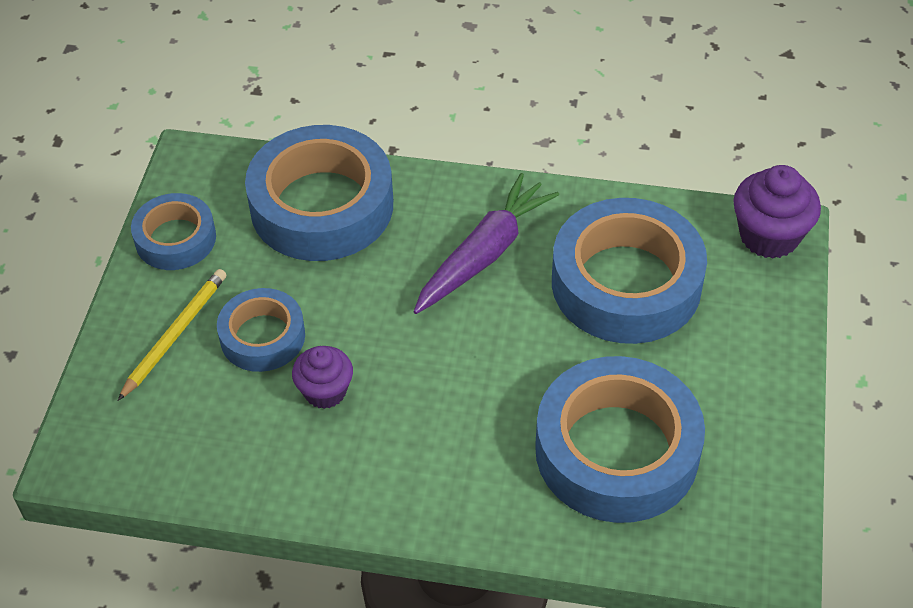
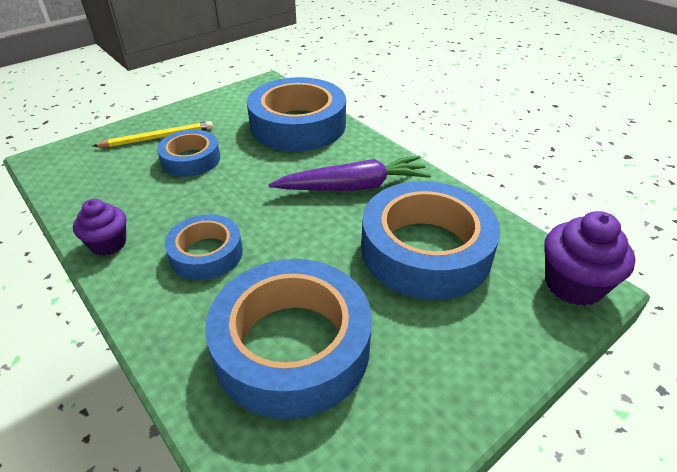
camera: 40 degrees right, 10 degrees down
(175, 239) = (216, 105): blue tape -> blue tape (206, 253)
(325, 391) = (180, 199): purple cupcake -> purple cupcake (108, 244)

